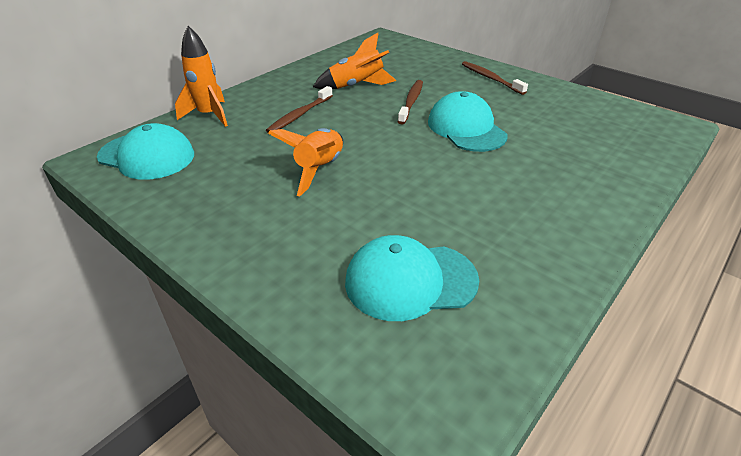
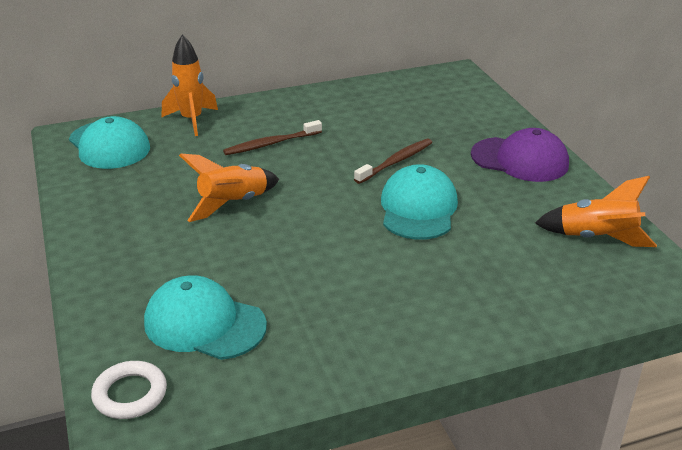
camera: 30 degrees right, 5 degrees down
(356, 86) = (359, 127): orange rocket -> orange rocket (596, 238)
(418, 384) = (130, 394): none -> white ring
(491, 78) = (520, 160): brown toothbrush -> purple cap

